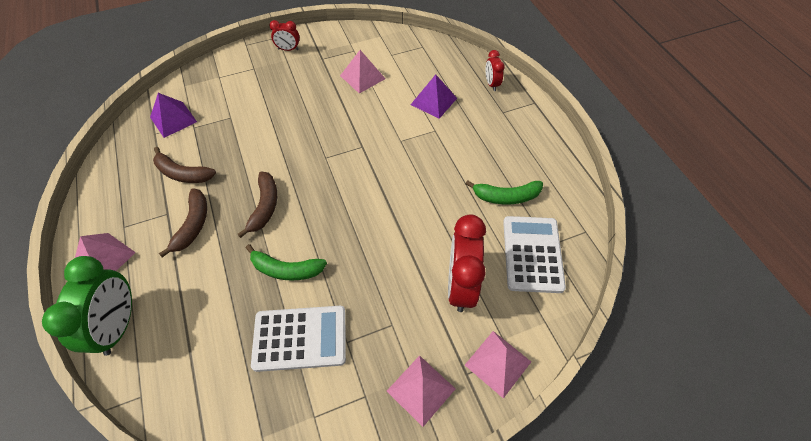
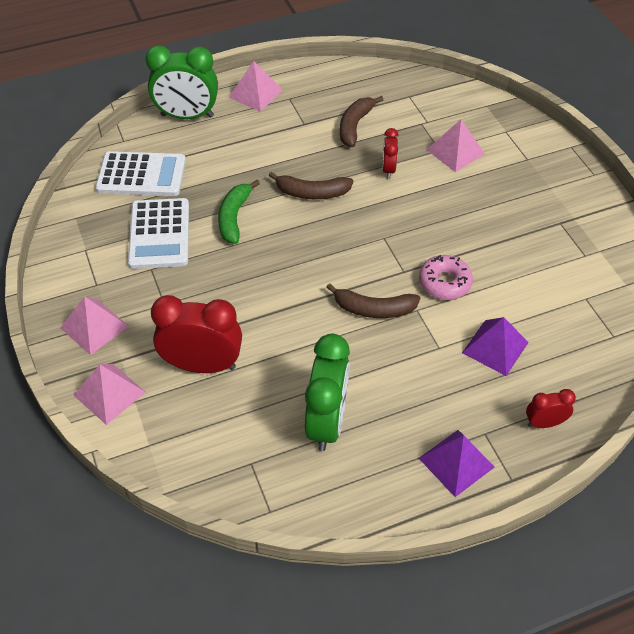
camera: 90 degrees right, 5 degrees down
(173, 119) = (431, 106): purple pyramid -> purple pyramid (456, 462)
(193, 225) = (290, 143): brown banana -> brown banana (374, 309)
(288, 49) = (571, 187): red clock -> red clock (388, 169)
(362, 77) = (531, 267): pink pyramid -> pink pyramid (455, 151)
(375, 123) = (444, 282): none -> pink donut
(506, 197) = (327, 422): green banana -> green clock
(532, 254) = (239, 442): white calculator -> white calculator (141, 175)

